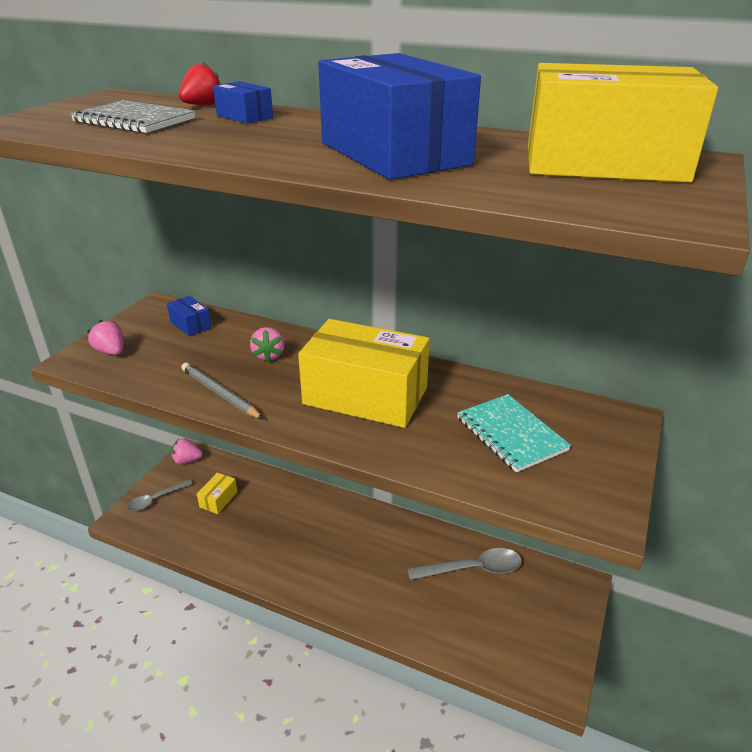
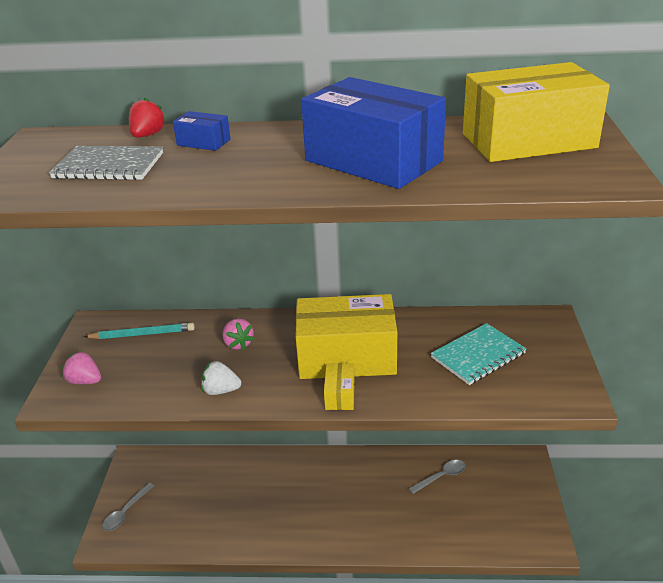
camera: 20 degrees left, 0 degrees up
(187, 460) = (134, 466): pink strawberry -> none
(190, 325) = (142, 334): blue box -> turquoise pencil
(218, 499) = (188, 492): yellow box -> yellow box (340, 395)
(220, 393) = (221, 390): grey pencil -> white strawberry
(473, 569) = (441, 476): grey spoon -> grey spoon, size x0.65
(511, 434) = (478, 355): turquoise notebook -> turquoise notebook turned 75 degrees counterclockwise

